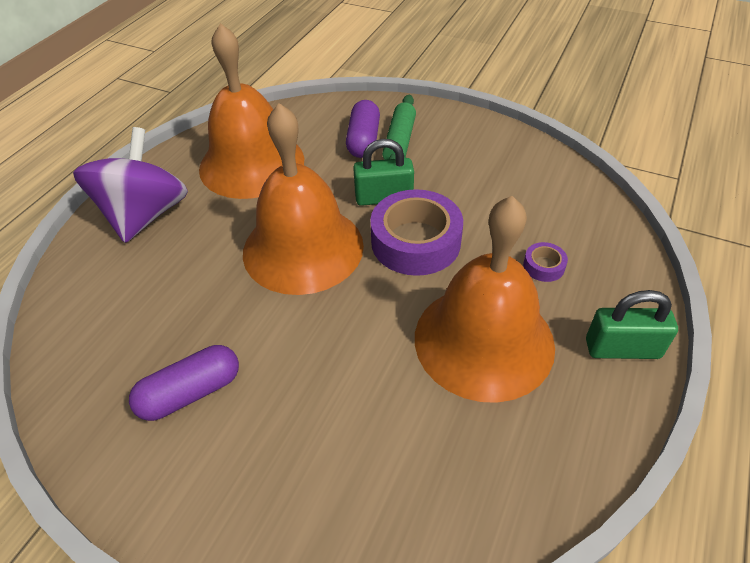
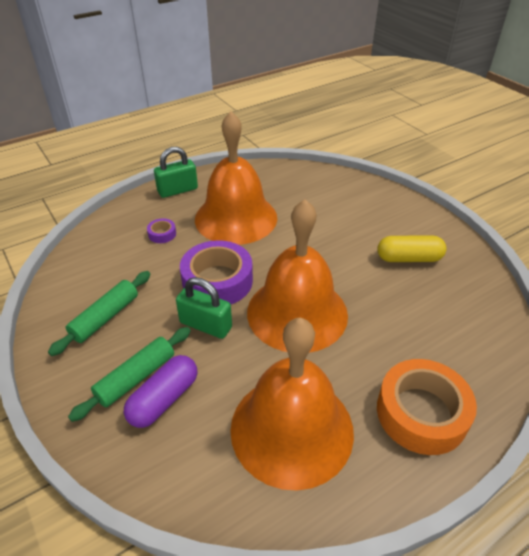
camera: 150 degrees left, 5 degrees down
(145, 215) = (421, 413): purple spinning top -> orange tape
(191, 393) = (409, 258): purple capsule -> yellow capsule
(479, 164) = (105, 317): none -> green rolling pin
(622, 348) = (177, 190): green padlock -> green padlock turned 60 degrees counterclockwise

